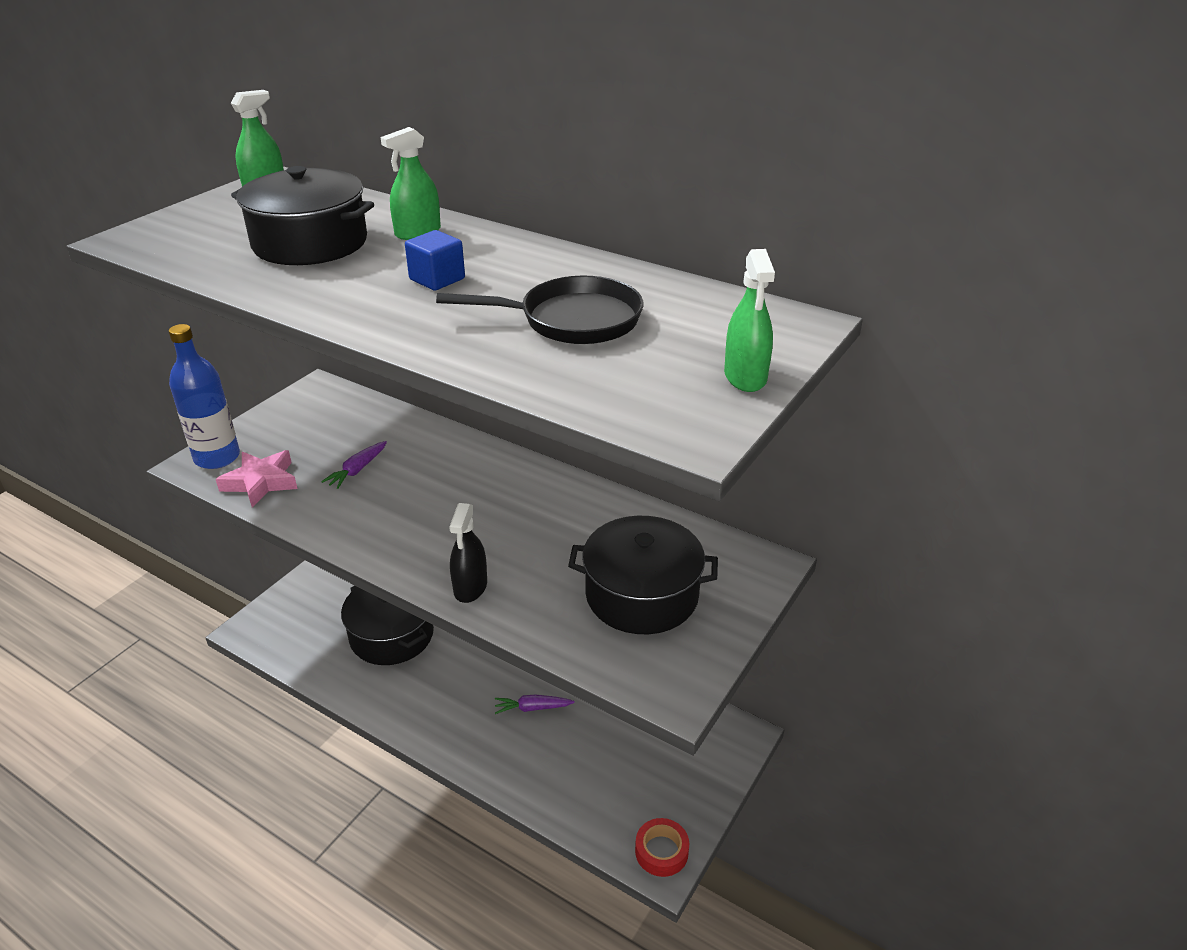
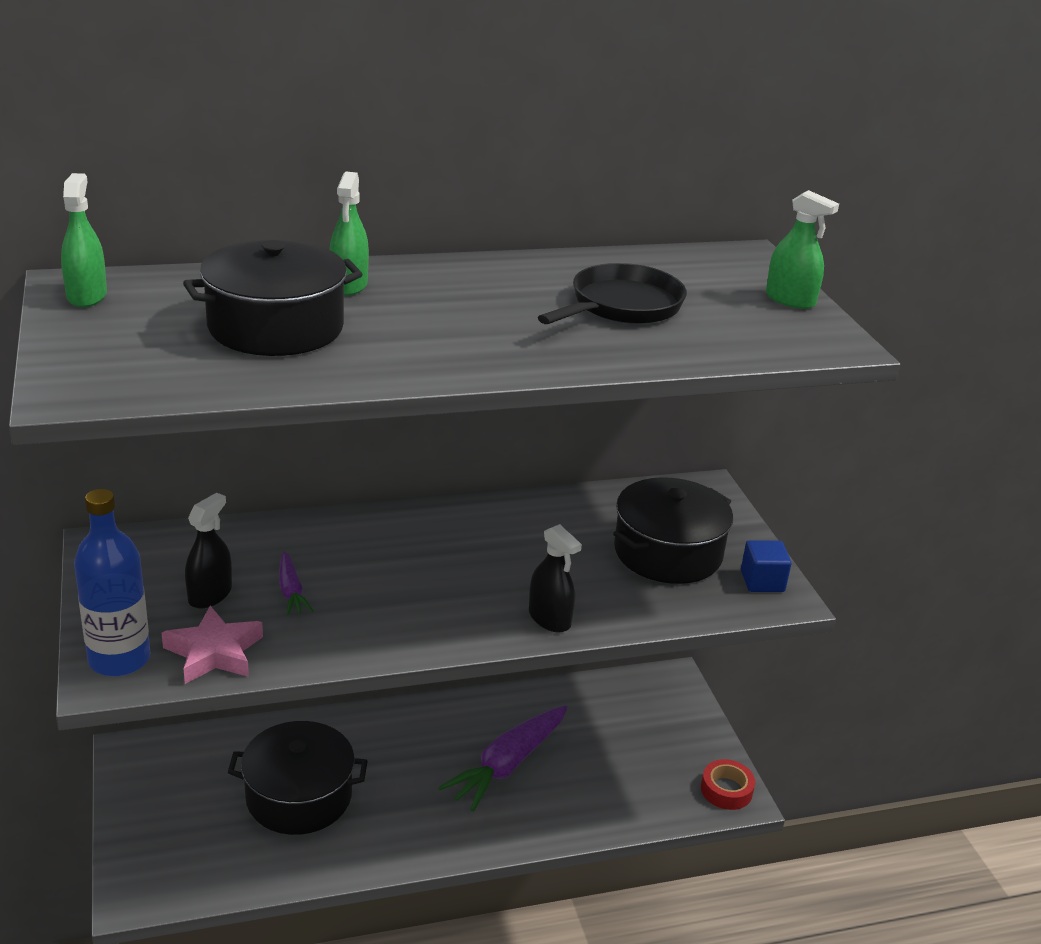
camera: 50 degrees left, 5 degrees down
(316, 447) = (210, 595): none -> black spray bottle
(437, 279) = (460, 315): blue cube -> blue cube (762, 581)
(532, 708) = (507, 765): purple carrot -> purple carrot, size x1.99

